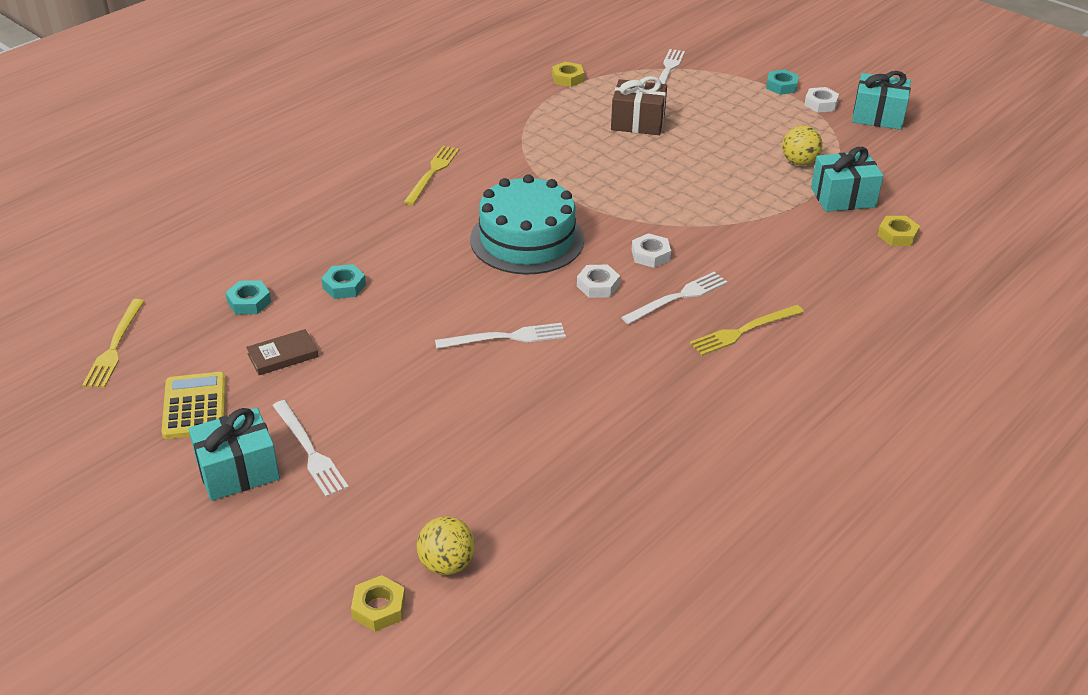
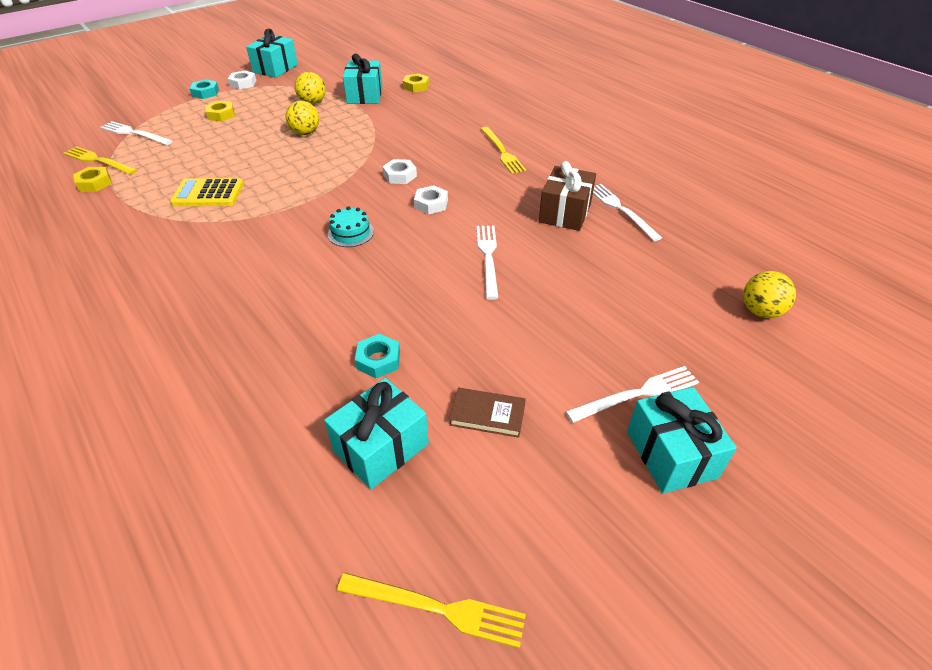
camera: 80 degrees left, 5 degrees up
(194, 406) = (568, 500): yellow calculator -> yellow calculator (208, 194)
(249, 302) = (381, 447): turquoise nut -> turquoise gift
(283, 355) = (487, 415): brown book -> brown book turned 60 degrees counterclockwise
(379, 608) = (819, 353): yellow nut -> yellow nut (221, 115)
(432, 173) = (202, 282): yellow fork -> yellow fork (98, 161)
(527, 239) = (350, 233): turquoise cake -> turquoise cake, size x0.43
(638, 122) = (205, 157): brown gift -> brown gift (565, 213)
(678, 297) = (457, 171): white fork -> white fork (621, 210)
(719, 172) = (305, 133): none -> yellow ball

